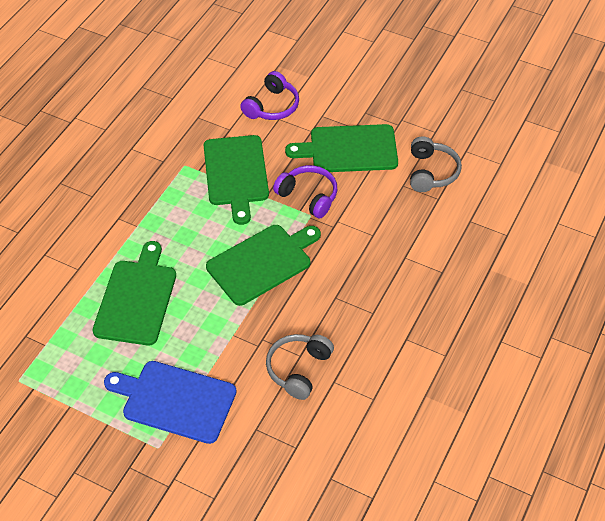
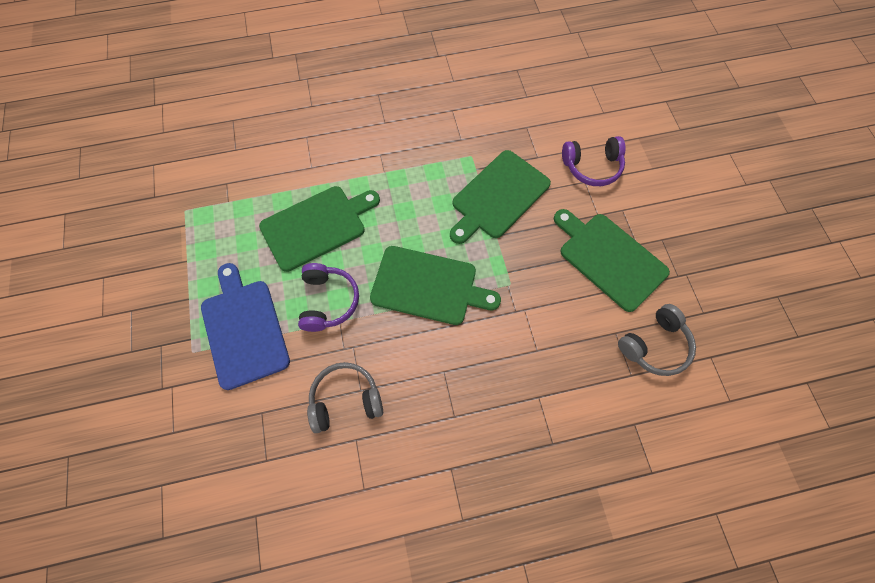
camera: 50 degrees right, 15 degrees up
(308, 196) = (528, 267): purple headphones -> purple headphones (328, 301)

